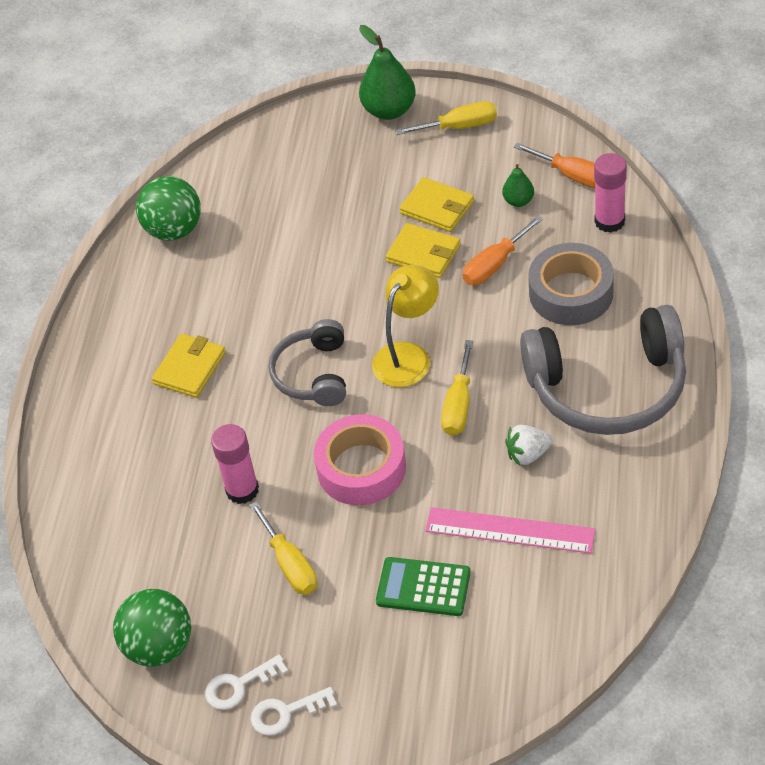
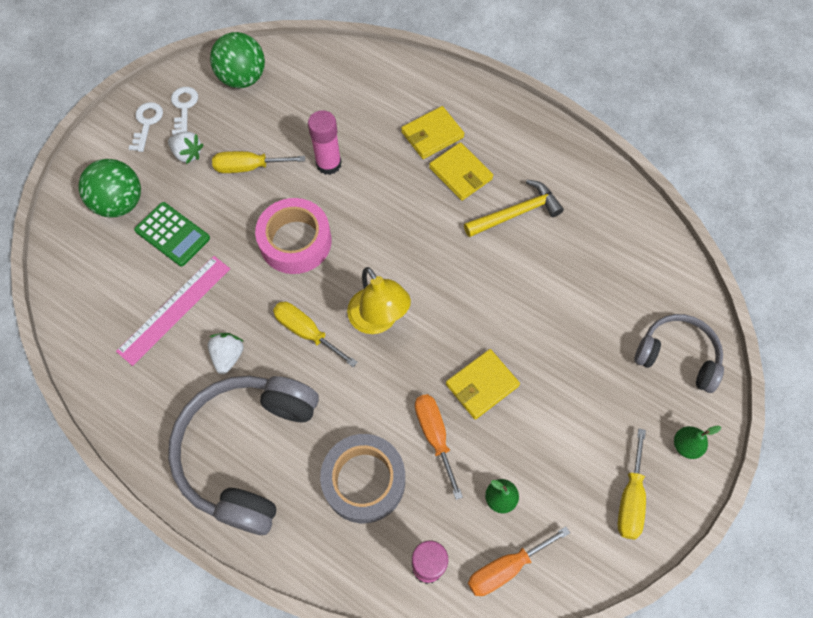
camera: 110 degrees right, 15 degrees up
(174, 230) = (615, 215): green ball -> green ball (120, 203)
(215, 304) = (516, 213): none -> yellow hammer
(307, 638) = (187, 154): none -> white strawberry
(313, 374) = (403, 248): grey headphones -> grey headphones (677, 356)
(389, 110) = (685, 445): green pear -> green pear, size x0.54
(423, 587) = (172, 234): green calculator -> green calculator turned 90 degrees clockwise
(437, 208) = (531, 423): yellow wallet -> yellow wallet (432, 135)

